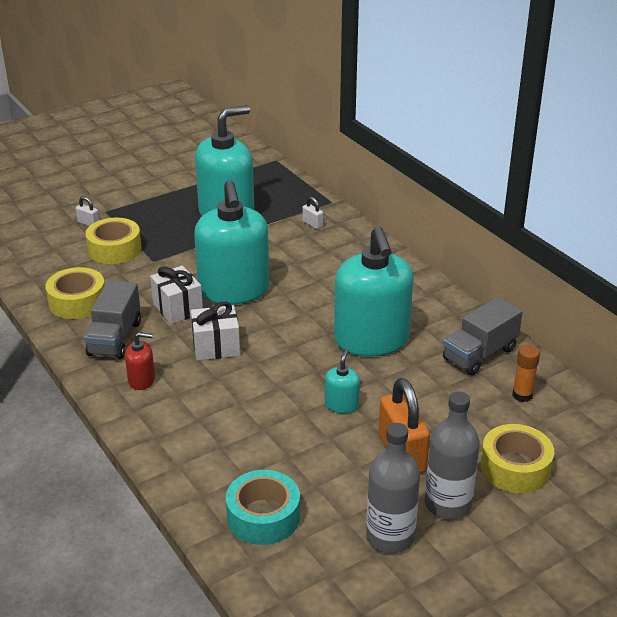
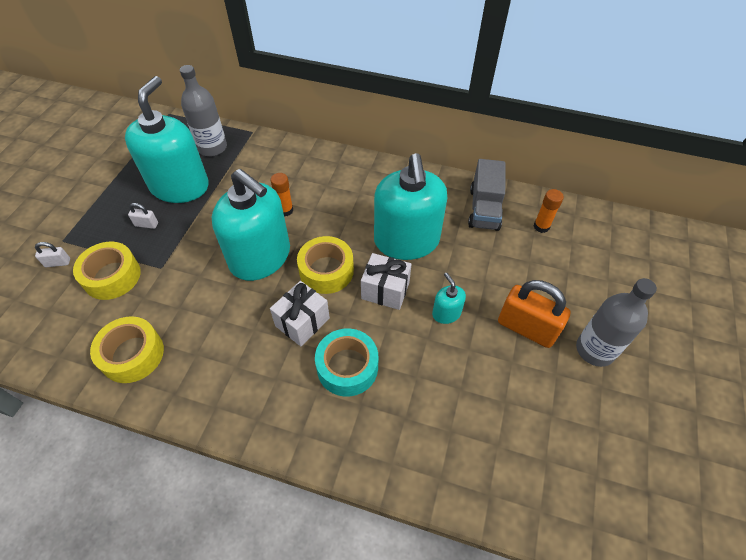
camera: 40 degrees left, 20 degrees up
(115, 338) = (208, 371): grey truck -> none
(141, 380) = (275, 398): red soap dispenser -> none
(178, 308) = (232, 304): white gift -> white gift (385, 290)
(263, 516) = (502, 460): turquoise tape -> turquoise tape (347, 367)
(292, 269) = (285, 210): none -> orange glue stick
(312, 224) = (258, 159): white padlock -> white padlock (146, 224)
(371, 340) = (406, 241): turquoise soap dispenser -> turquoise soap dispenser turned 45 degrees clockwise
(390, 537) = (594, 407): grey bottle -> grey bottle (212, 147)
(515, 468) = (597, 289): yellow tape -> yellow tape (326, 271)

